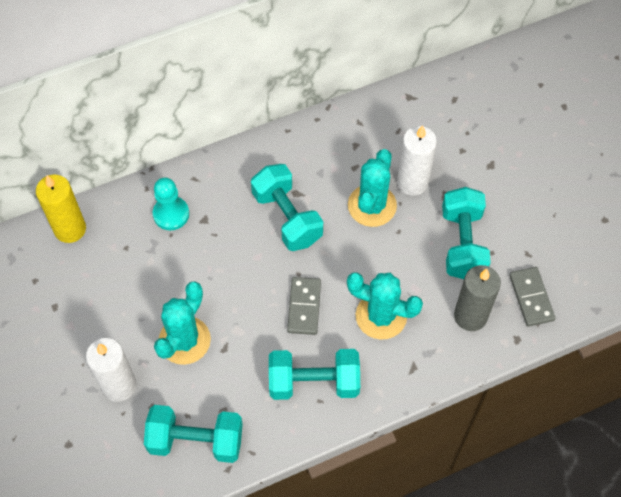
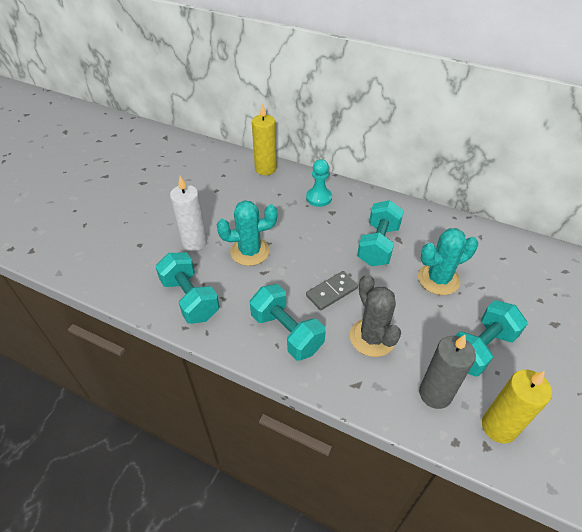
camera: 50 degrees right, 15 degrees down
(381, 316) = (372, 337): turquoise cactus -> grey cactus
(412, 182) = (482, 289): white candle -> none
(531, 298) = (498, 427): grey domino -> yellow candle

